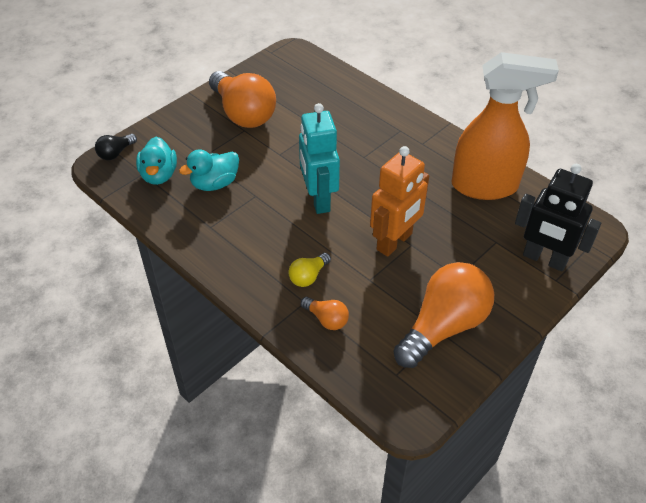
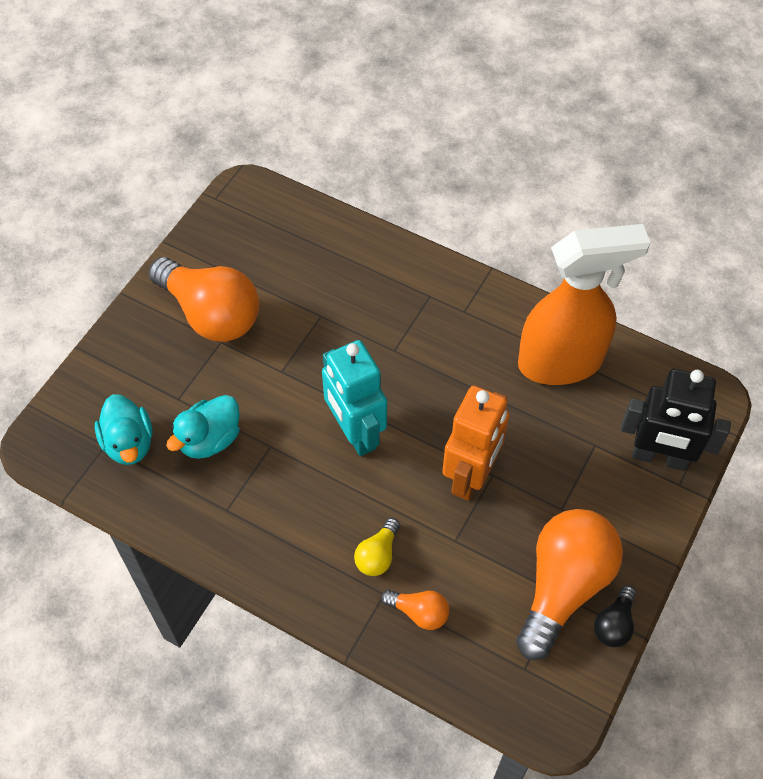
camera: 15 degrees left, 10 degrees up
(115, 153) = (55, 421): black light bulb -> black light bulb (614, 624)

